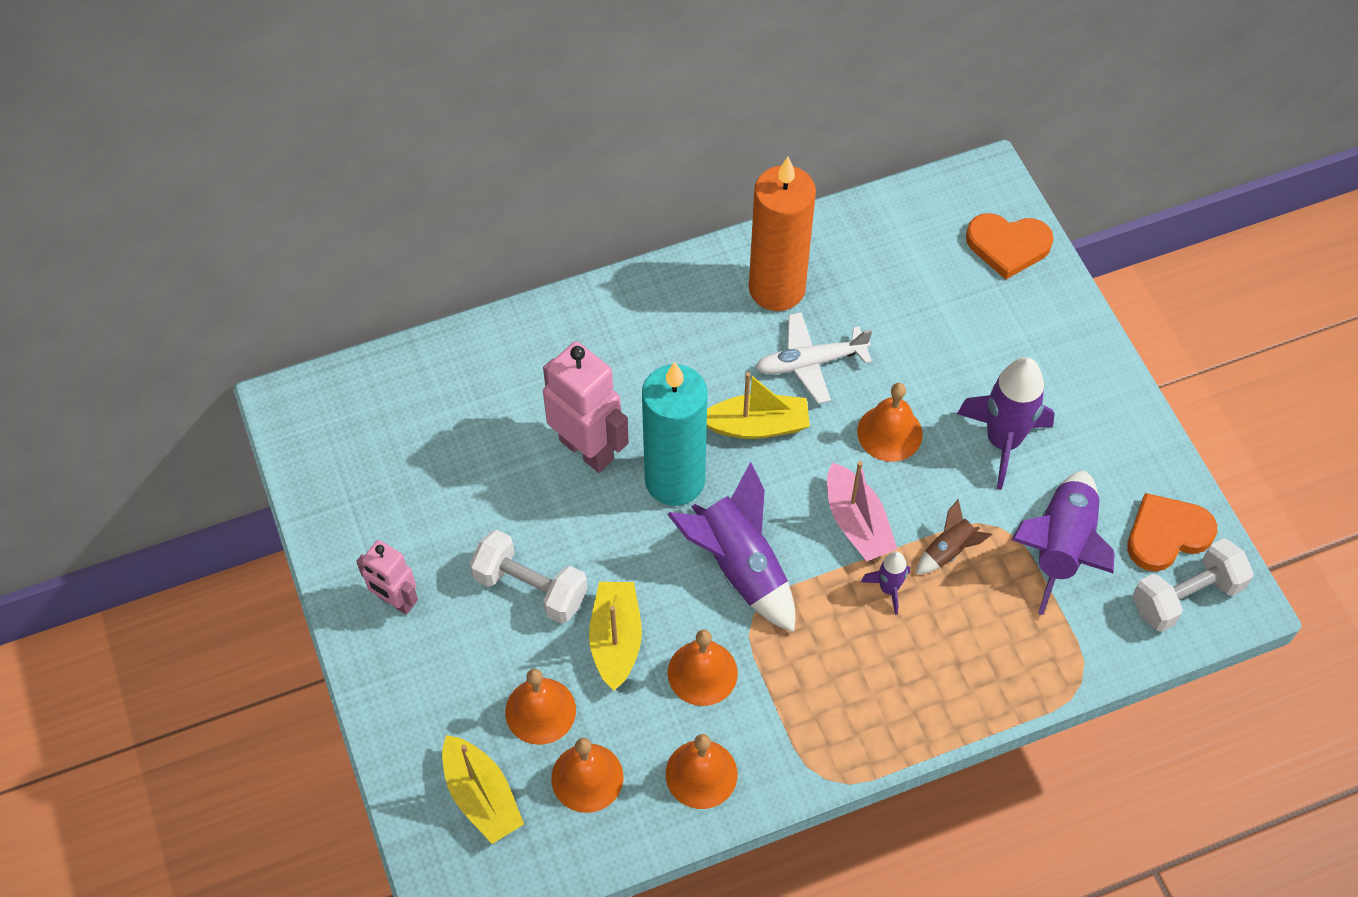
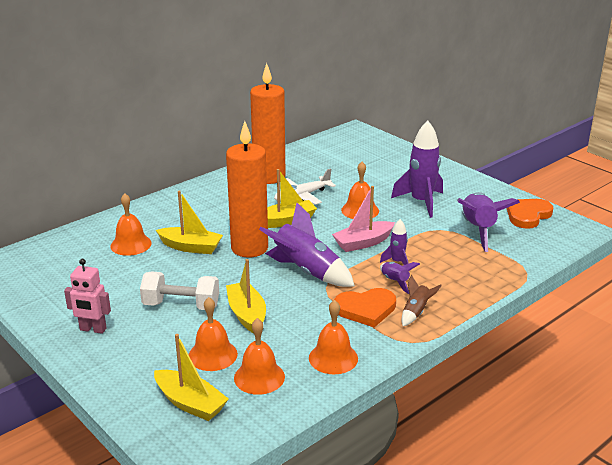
camera: 20 degrees left, 30 degrees down
(587, 449) = (191, 247): pink robot -> yellow boat
(675, 480) = (249, 248): turquoise candle -> orange candle
(702, 673) = (308, 316): orange bell -> orange bell (131, 244)
(857, 523) = (363, 243): pink boat -> pink boat turned 105 degrees clockwise
(863, 636) = (395, 282): none -> purple rocket
(949, 551) = (420, 242): brown rocket -> brown rocket (416, 312)
(1008, 246) = (379, 146): orange heart -> orange heart (366, 309)
(1185, 596) = (555, 233): white dumbbell -> none

